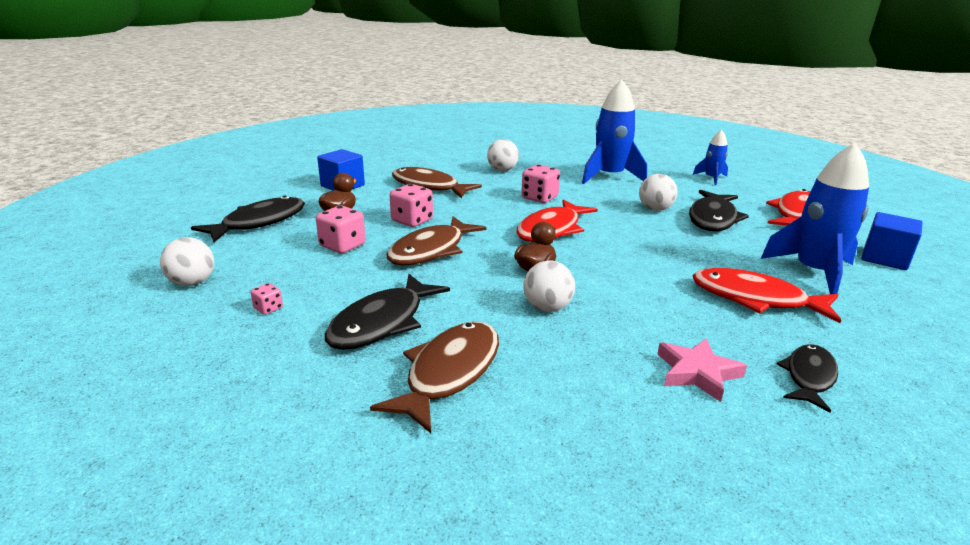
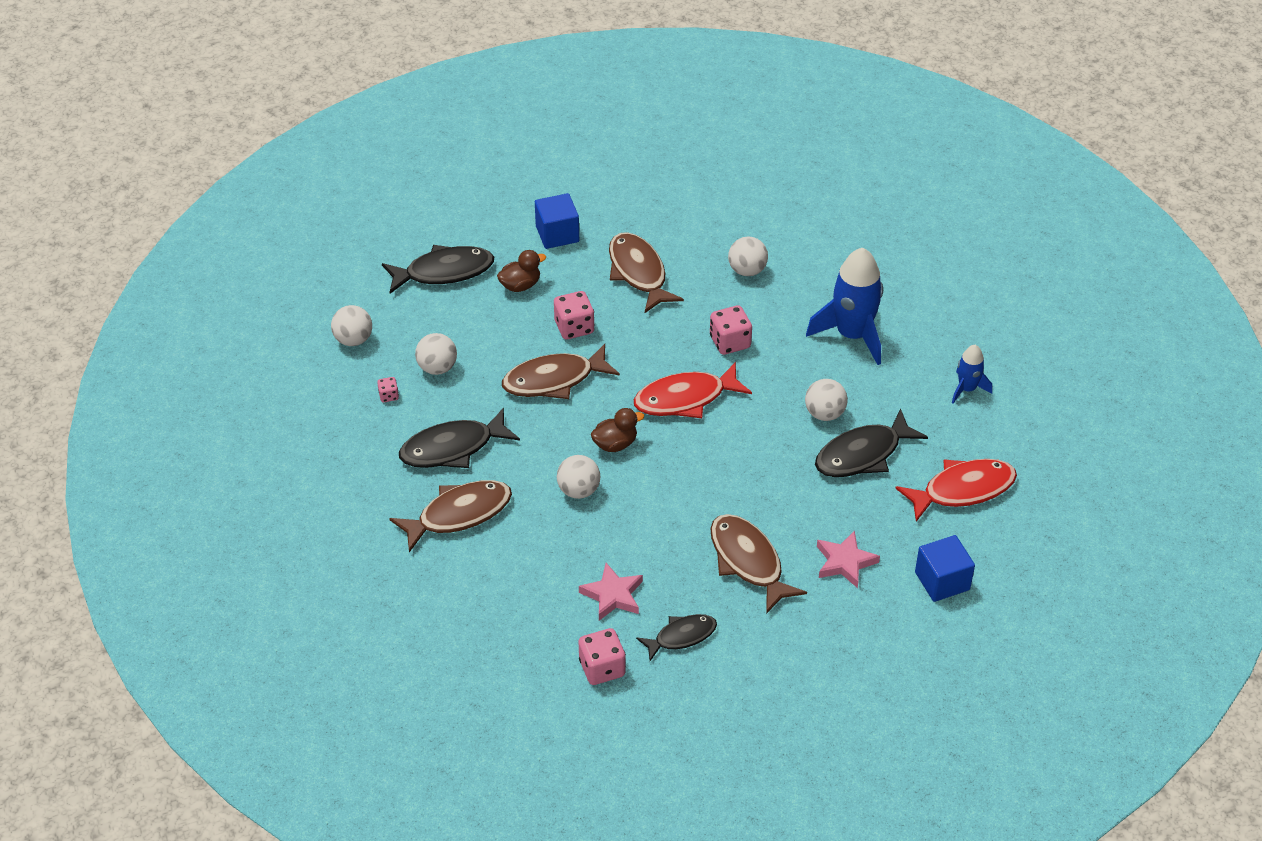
camera: 35 degrees right, 20 degrees up
(307, 275) = (437, 368): none -> white ball
(342, 246) = (488, 340): pink dice -> pink dice (602, 668)
(755, 299) = (748, 561): red fish -> brown fish
(813, 272) = (845, 562): blue rocket -> pink star

